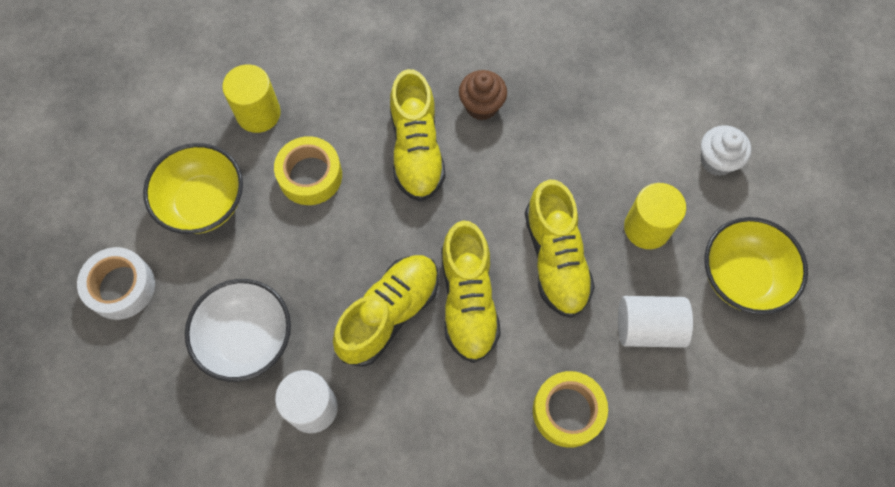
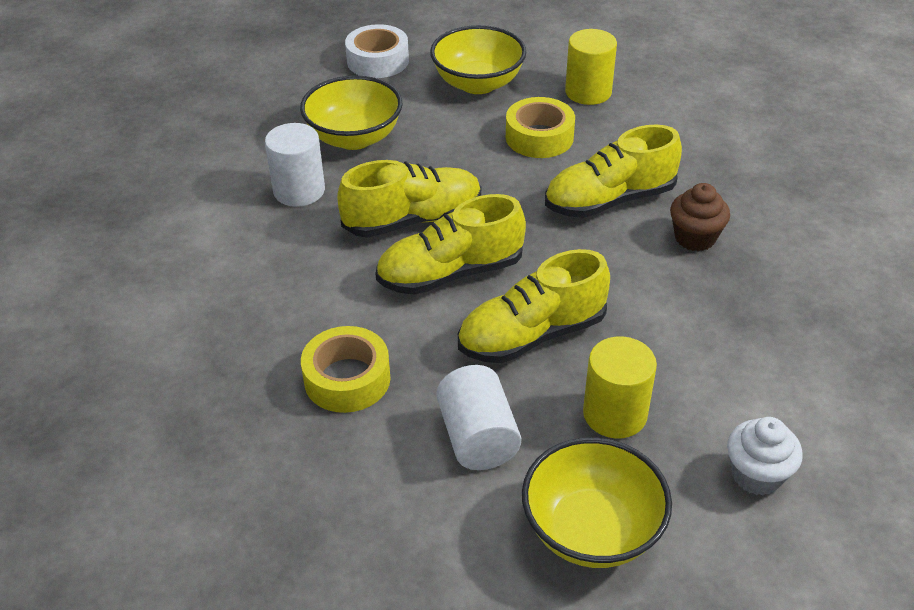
camera: 75 degrees right, 25 degrees down
(247, 339) = (354, 137): white bowl -> yellow bowl
(389, 313) = (413, 220): yellow shoe -> yellow shoe turned 45 degrees counterclockwise

